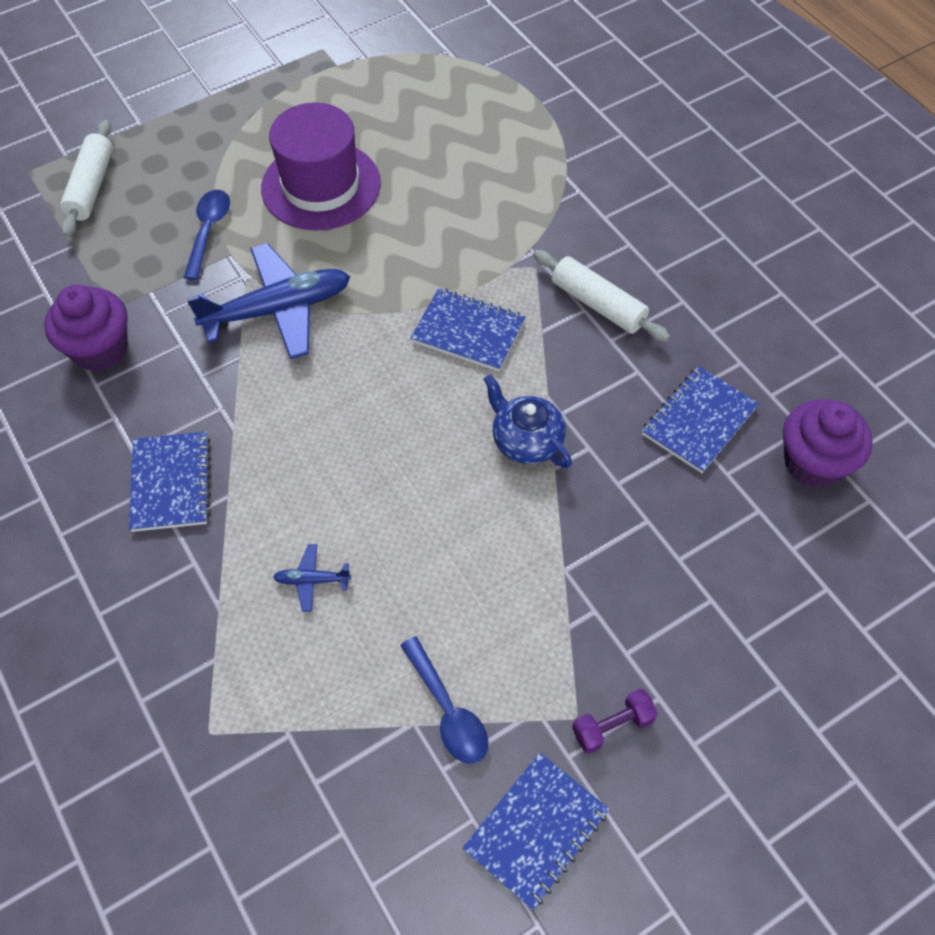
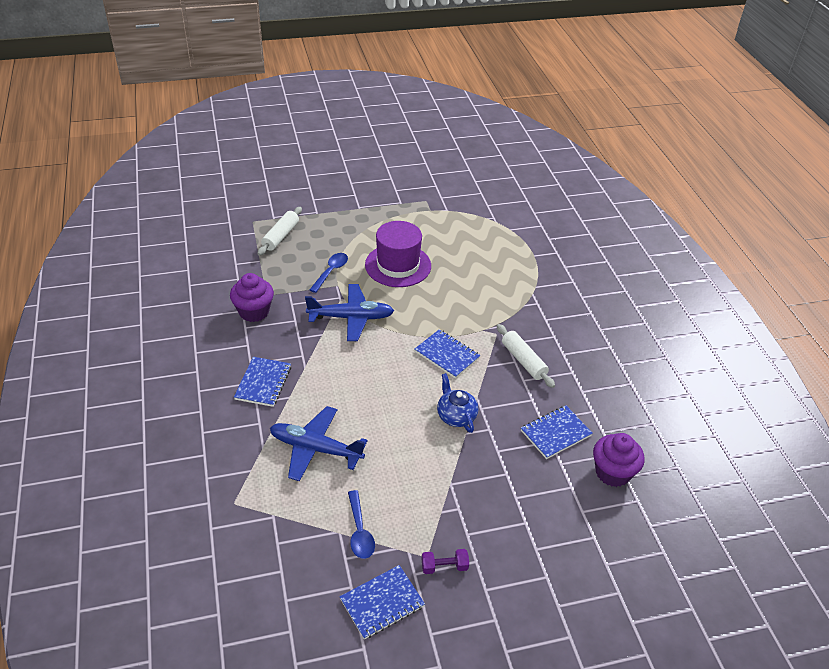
camera: 15 degrees right, 15 degrees down
(312, 580) = (315, 449): blue plane -> blue plane, size x2.36

